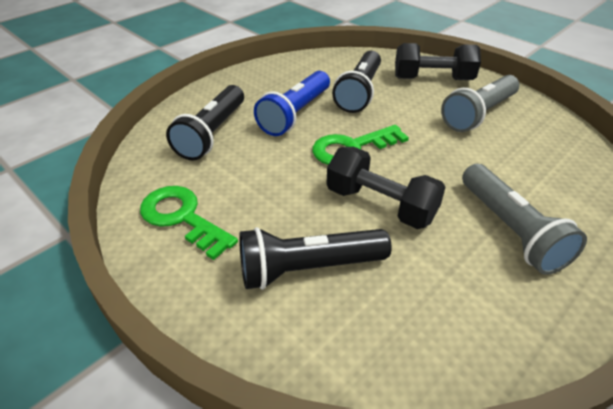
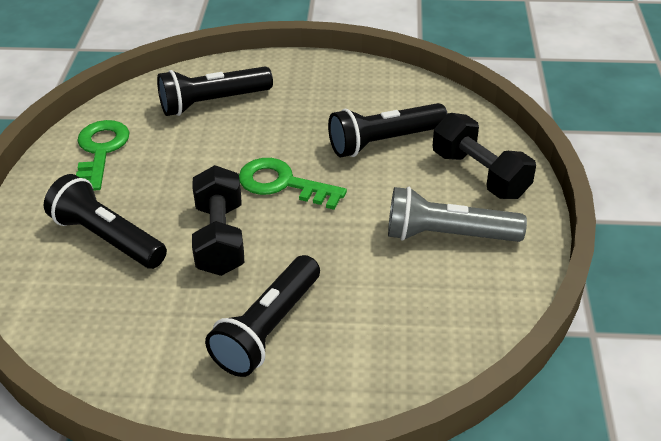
camera: 50 degrees right, 0 degrees up
(295, 114) = (296, 126): blue flashlight -> none
(510, 230) = (268, 329): grey flashlight -> black flashlight

